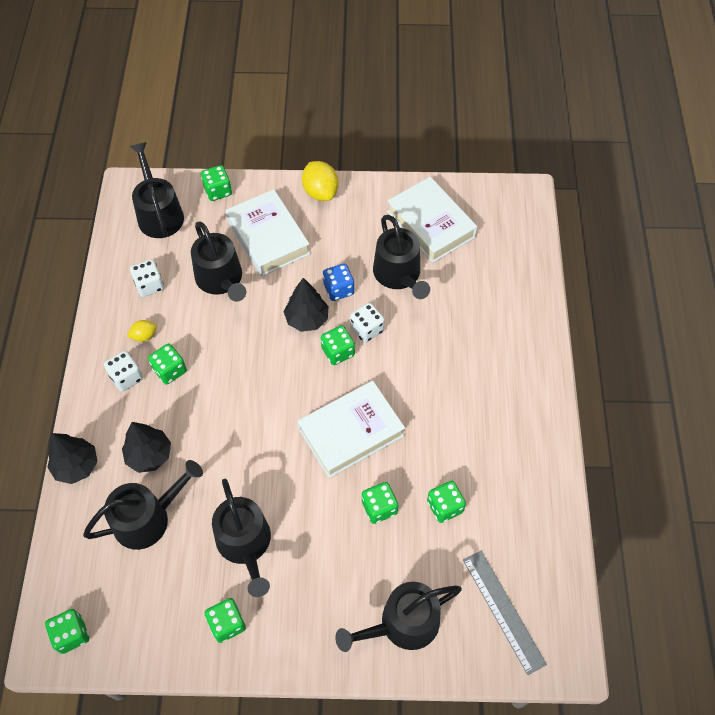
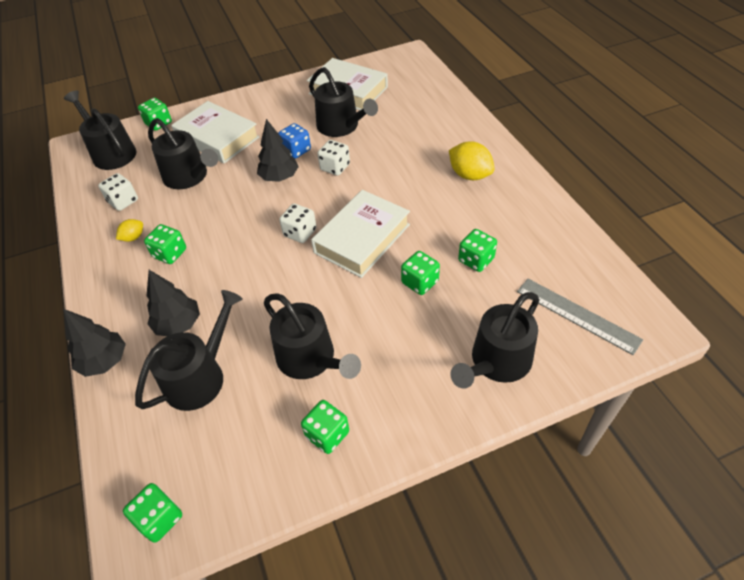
camera: 20 degrees left, 10 degrees down
(126, 377) = (128, 273): white dice -> white dice (300, 233)
(320, 192) = (247, 99): yellow lemon -> yellow lemon (469, 175)
(338, 352) = (319, 189): green dice -> none

